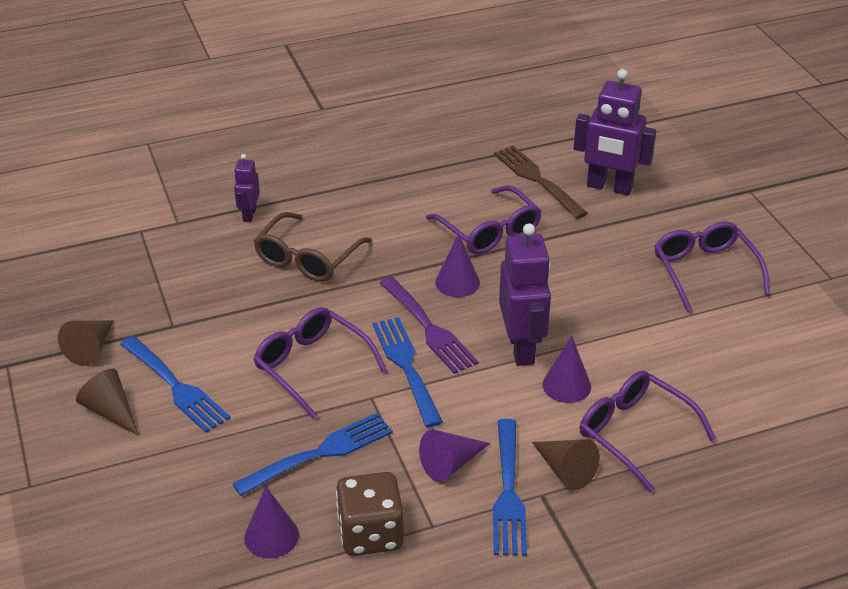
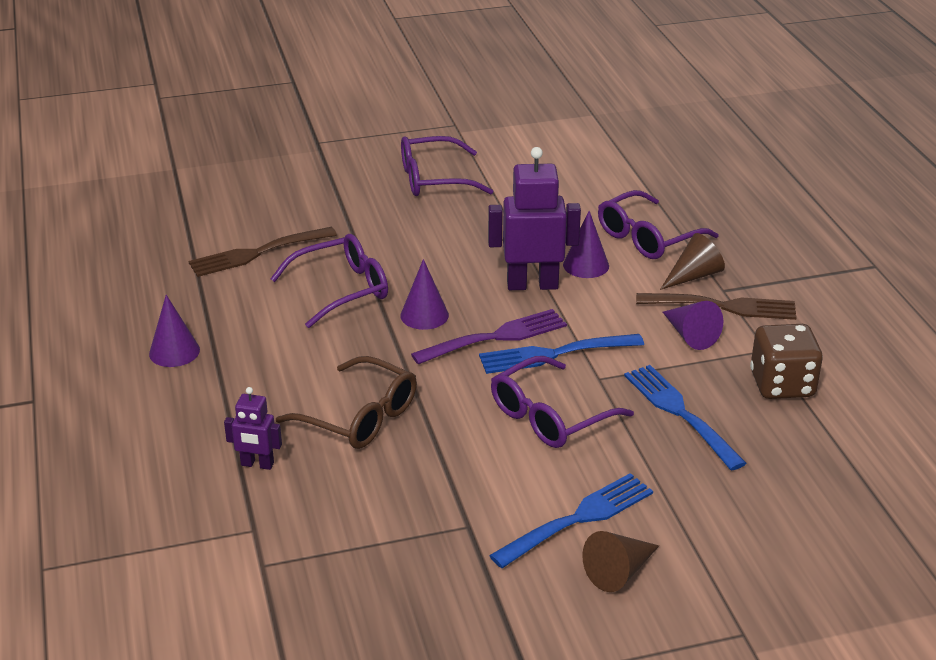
camera: 85 degrees left, 5 degrees down
(91, 348) = (504, 598): brown cone -> none
(271, 536) = (793, 445): purple cone -> purple cone (174, 351)
(508, 492) = (723, 306): blue fork -> brown fork
(609, 187) = (286, 213): purple robot -> none

